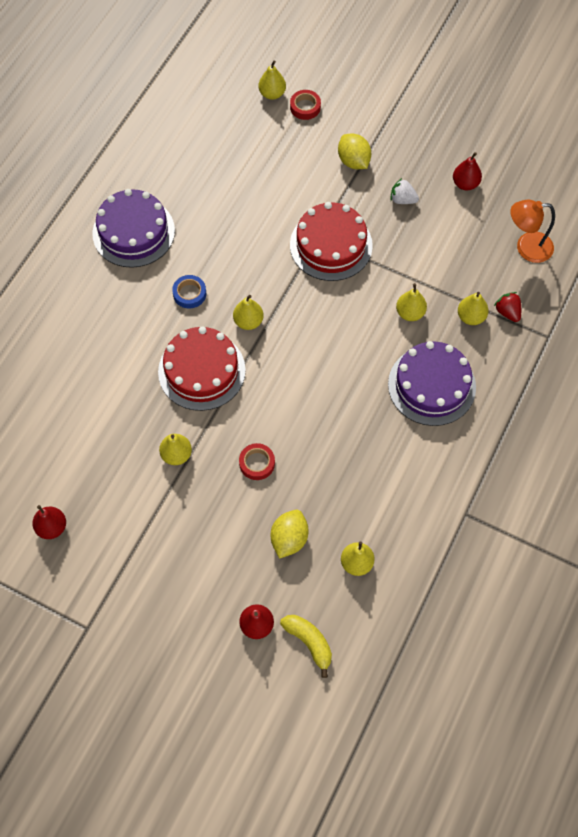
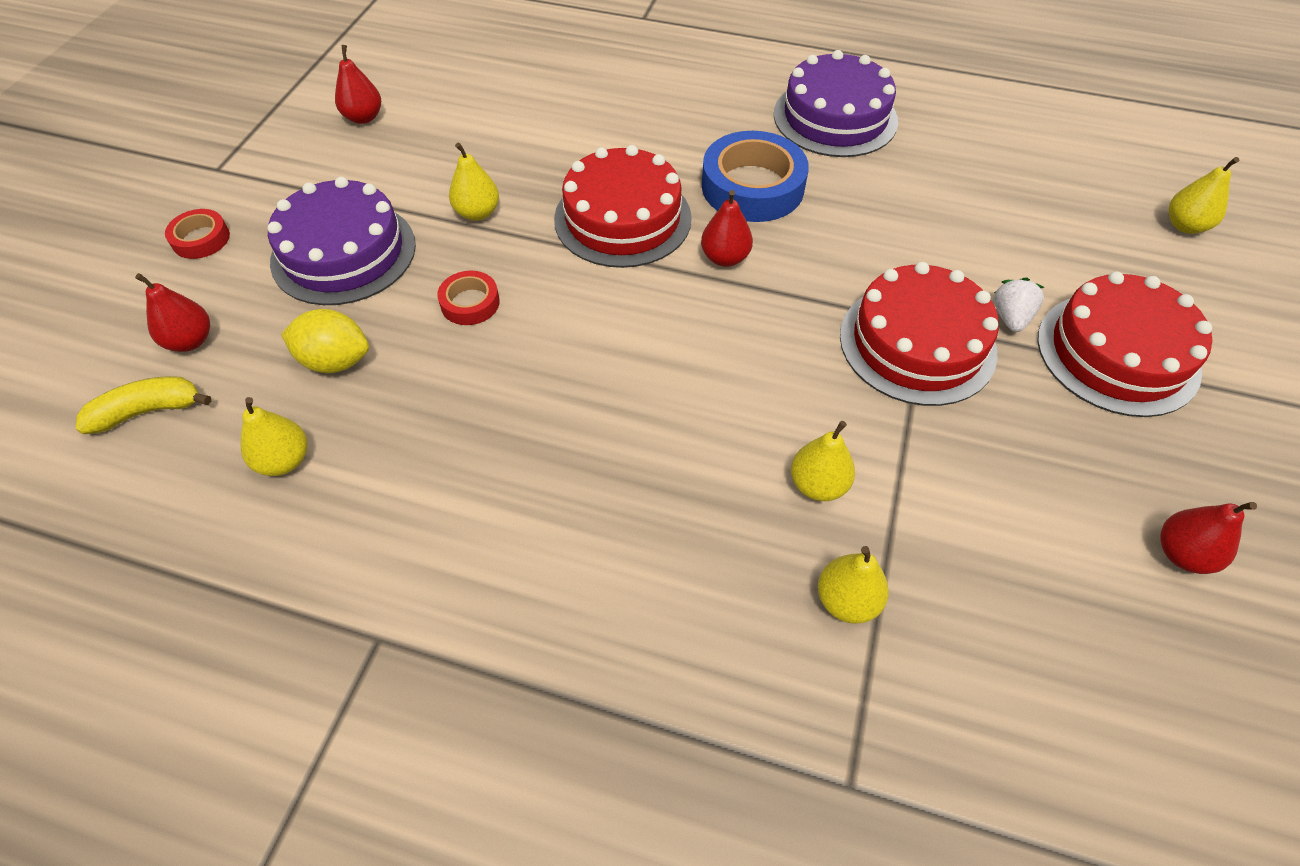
camera: 80 degrees right, 10 degrees down
(189, 294) = (752, 187): blue tape -> blue tape, size x1.96
(248, 321) = (725, 258): yellow pear -> red pear
(305, 107) = (1189, 271): red tape -> red tape (201, 239)
(309, 642) = (148, 411): yellow banana -> yellow banana turned 150 degrees counterclockwise
(353, 161) = (1117, 353): yellow lemon -> red cake
(402, 200) = (1075, 442): white strawberry -> white strawberry (1010, 317)
(431, 385) = (663, 542): purple cake -> purple cake (343, 253)
(507, 312) = (886, 679): red strawberry -> none
(526, 248) = (1080, 708): orange lamp -> none

